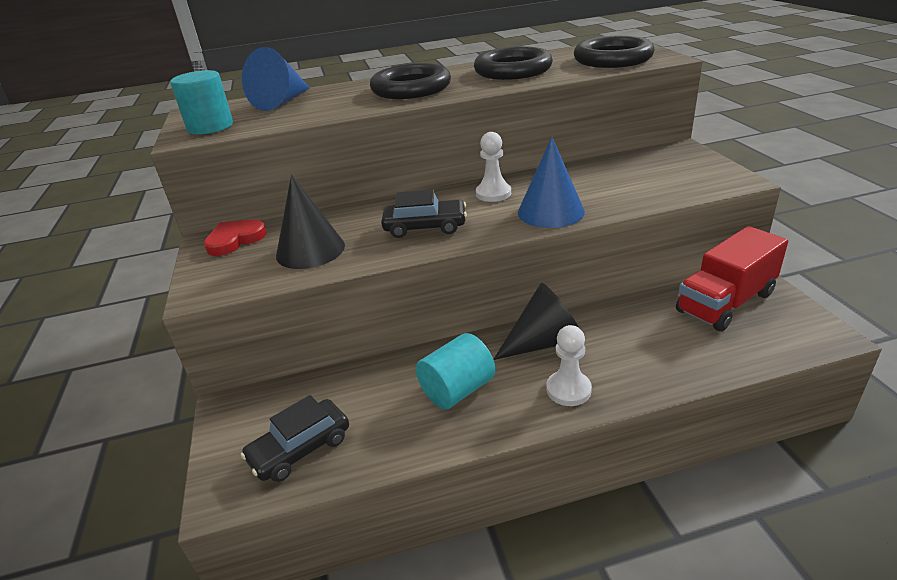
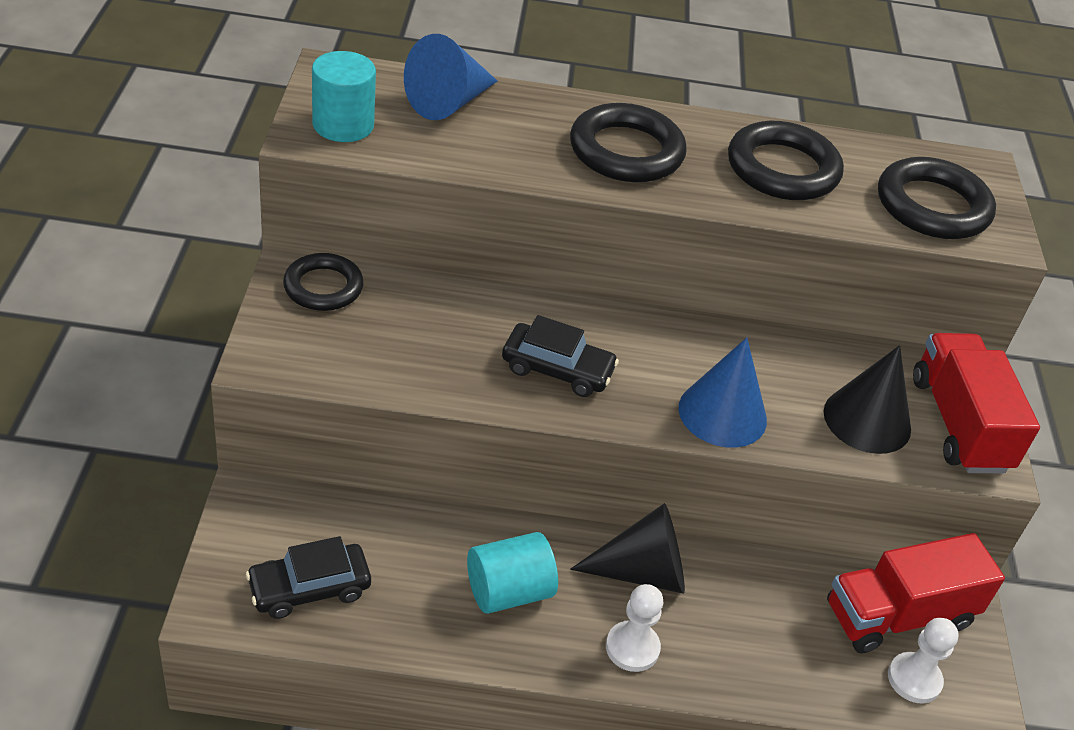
camera: 10 degrees right, 10 degrees up
(235, 240) = (323, 287): red heart -> black ring
(310, 250) = (406, 348): black cone -> black cone (867, 420)
(493, 193) = (671, 346): white pawn -> white pawn (914, 679)
(697, 170) = (959, 424): none -> red truck

